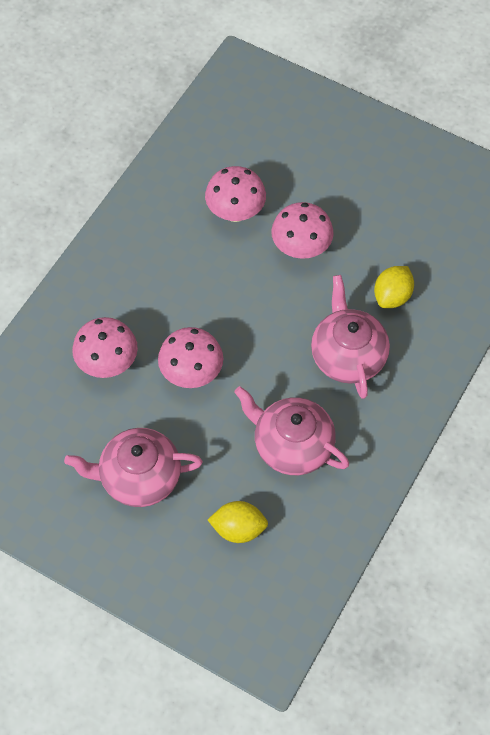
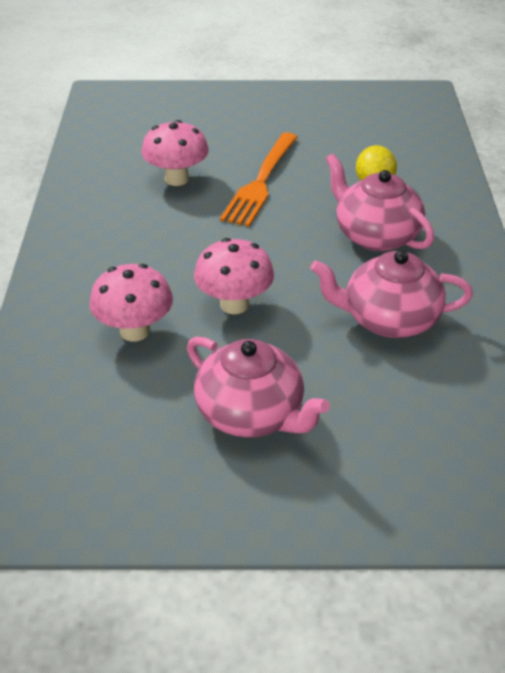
camera: 30 degrees left, 20 degrees down
(139, 477) = (251, 414): pink teapot -> pink teapot turned 105 degrees counterclockwise
(238, 529) = (402, 411): yellow lemon -> none
(301, 248) = (261, 182): pink mushroom -> orange fork

